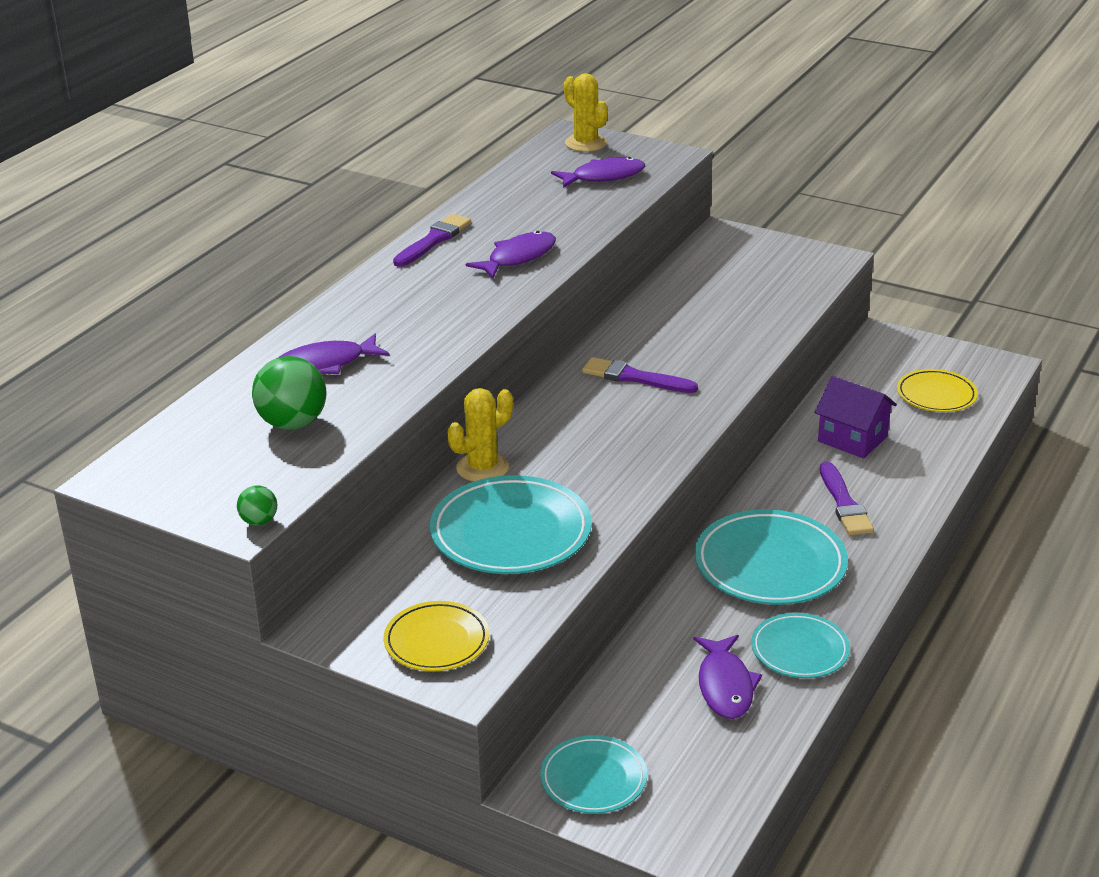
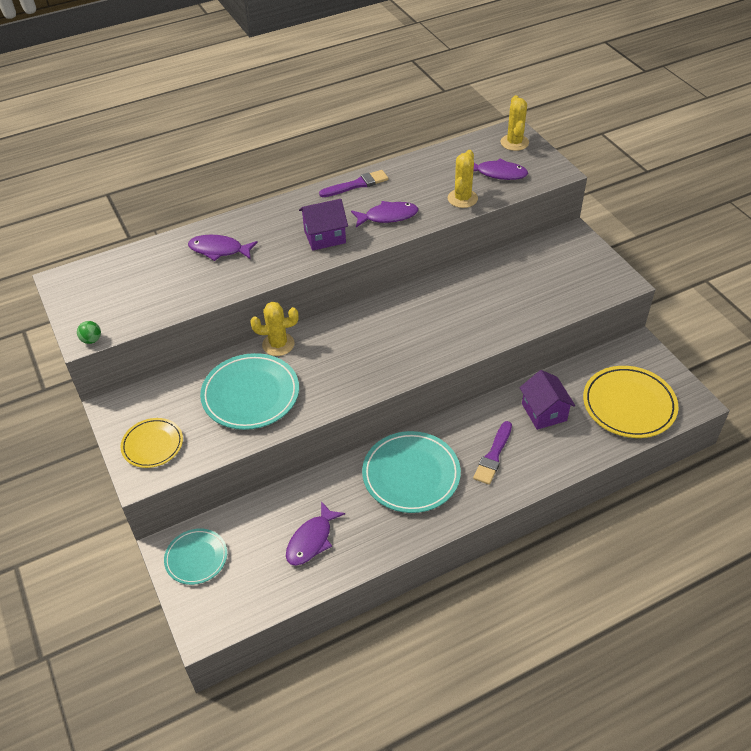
camera: 35 degrees right, 15 degrees up
(292, 423) = (166, 283): green ball -> none
(459, 303) = (325, 237): none -> purple house
(591, 212) = (462, 198): none -> yellow cactus
(634, 377) = (415, 320): purple brush -> none
(799, 650) = (371, 540): turquoise plate -> none
(936, 395) = (629, 405): yellow plate -> yellow plate, size x1.66

